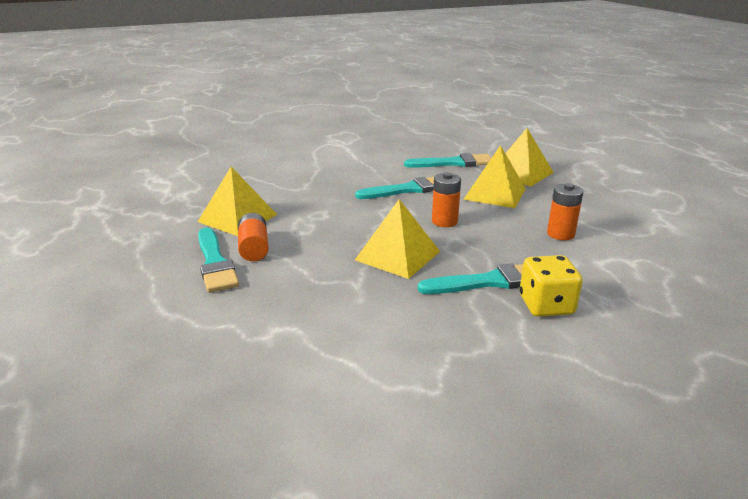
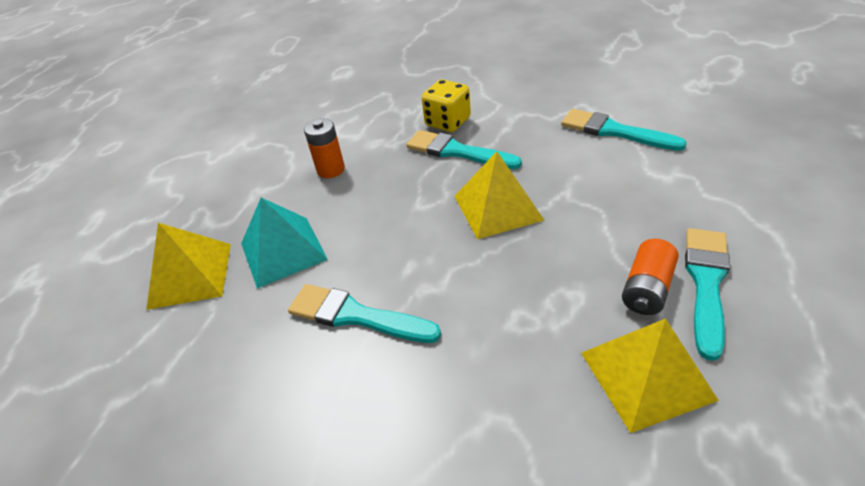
camera: 135 degrees left, 15 degrees up
(444, 221) = (398, 232): orange battery -> none
(453, 163) = (210, 353): turquoise brush -> turquoise brush (614, 131)
(494, 193) = (283, 251): yellow pyramid -> turquoise pyramid

